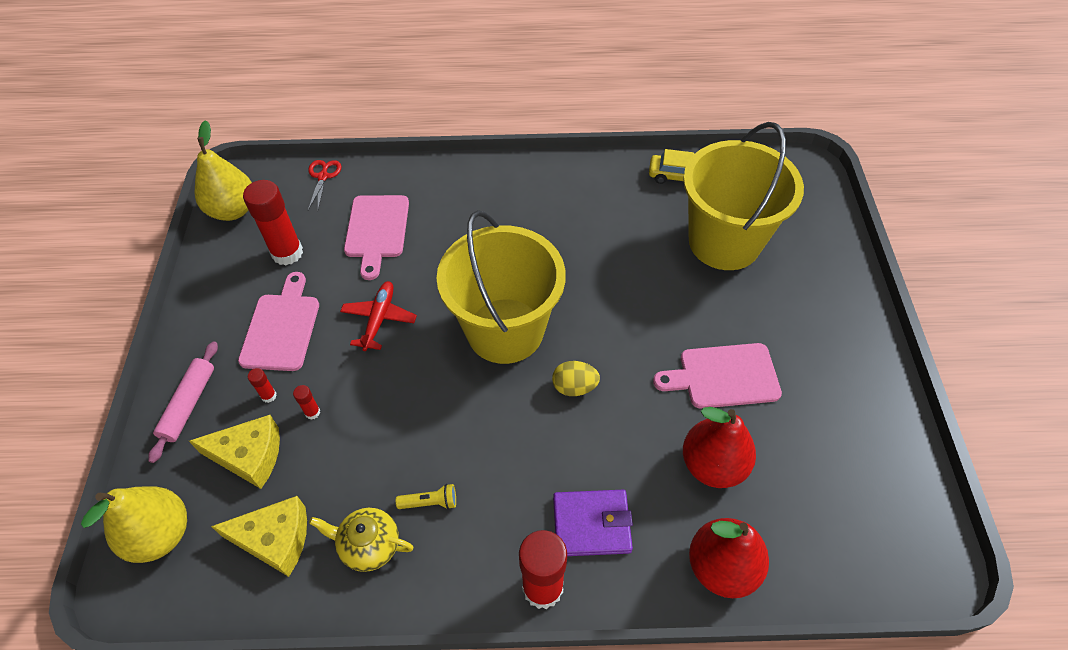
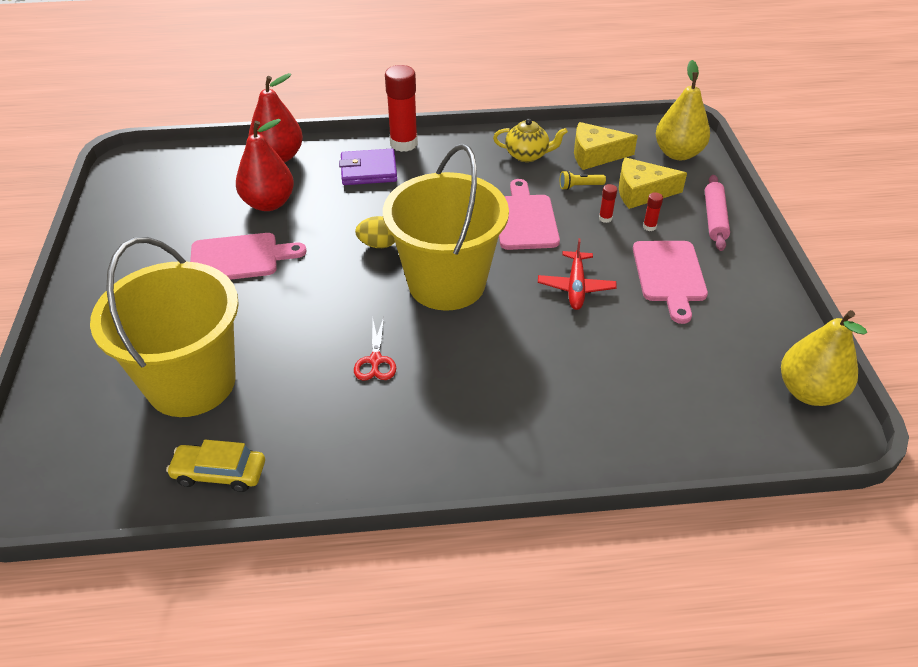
camera: 175 degrees right, 10 degrees down
(287, 253) = (708, 344): red glue stick -> none
(323, 177) = (722, 445): red scissors -> red scissors (375, 360)
(377, 230) = (616, 375): pink cutting board -> pink cutting board (525, 219)
(430, 502) = (490, 175): yellow flashlight -> yellow flashlight (579, 186)

